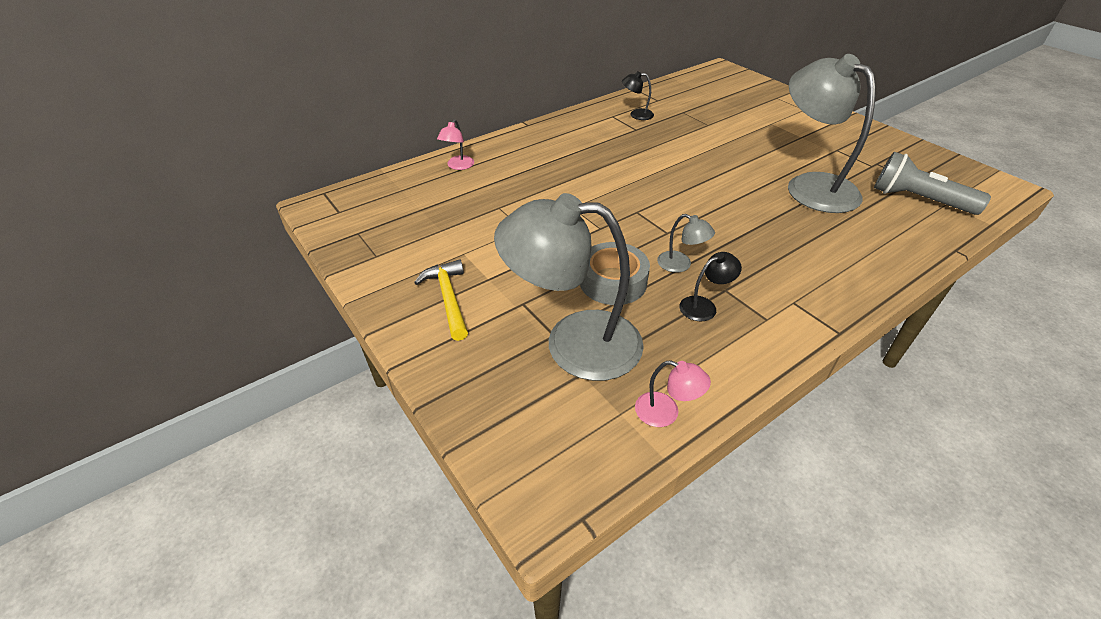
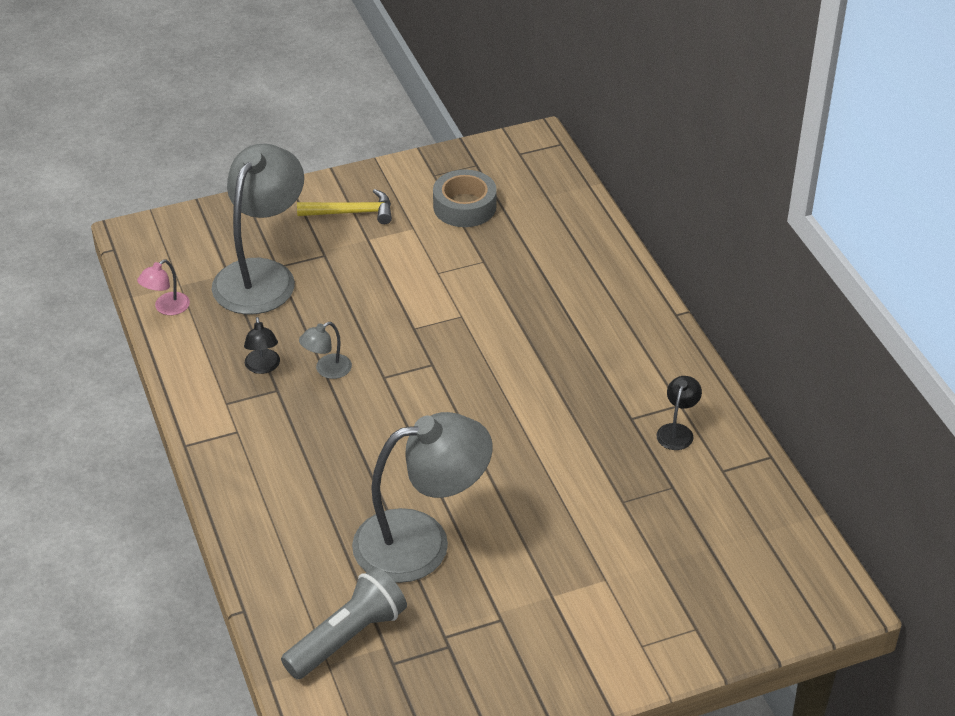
camera: 105 degrees right, 0 degrees up
(458, 166) = (583, 241): pink lamp -> none
(613, 281) = (325, 316): grey tape -> grey tape (464, 206)

